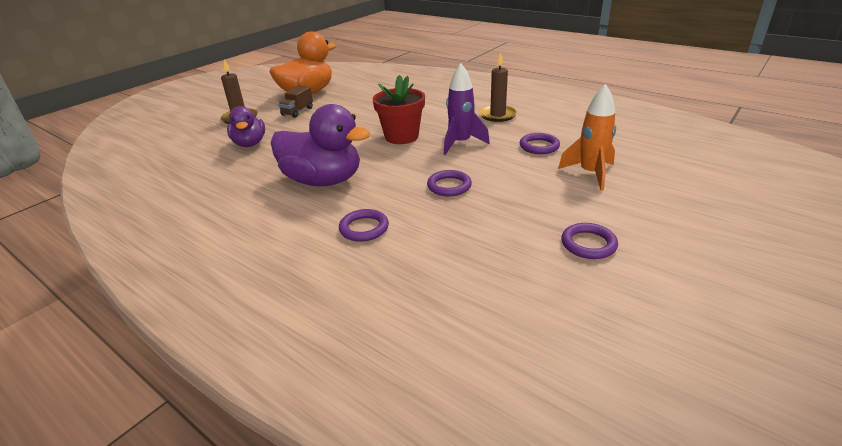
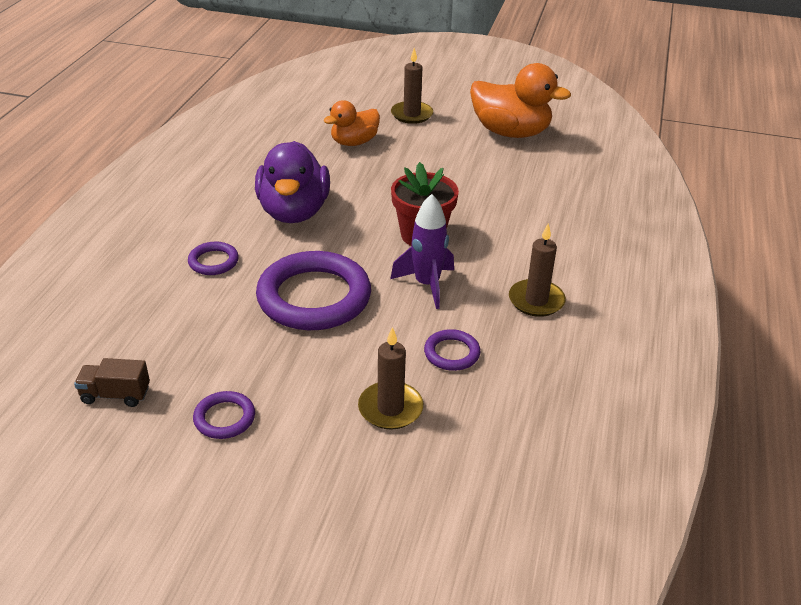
camera: 65 degrees right, 5 degrees up
(250, 144) = (354, 142): purple duck -> orange duck
(297, 111) = (451, 143): brown truck -> brown truck (115, 395)
(449, 186) = (314, 297): purple ring -> purple ring, size x2.17
(590, 174) = (390, 408): orange rocket -> brown candle

